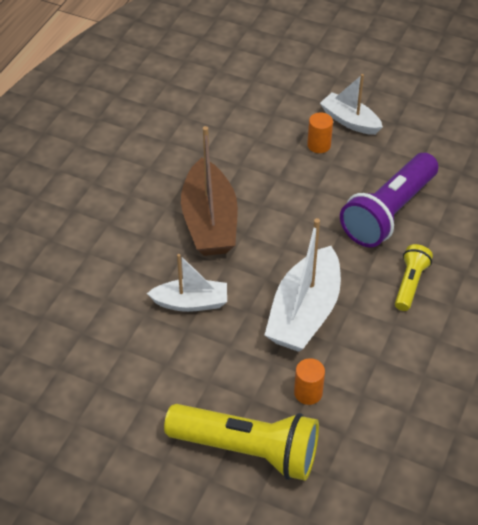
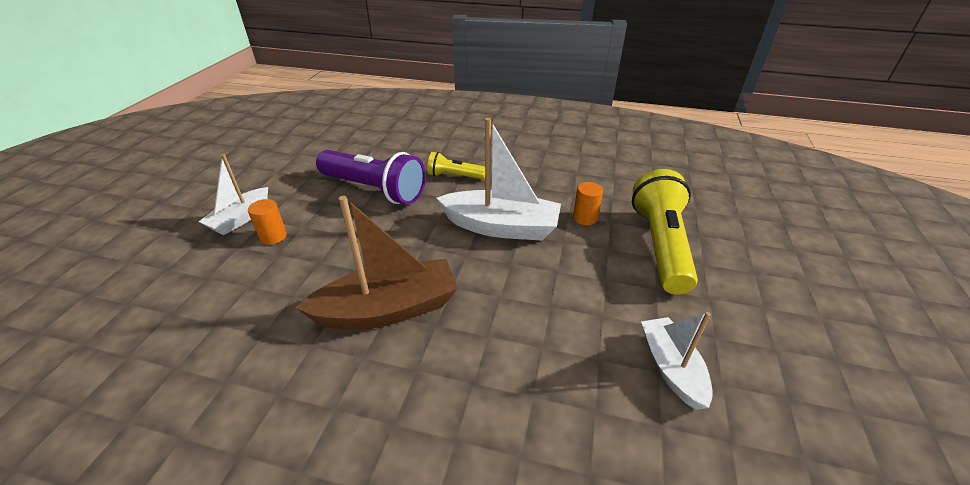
camera: 100 degrees left, 10 degrees down
(191, 303) = (513, 307): white boat -> white boat (671, 368)

